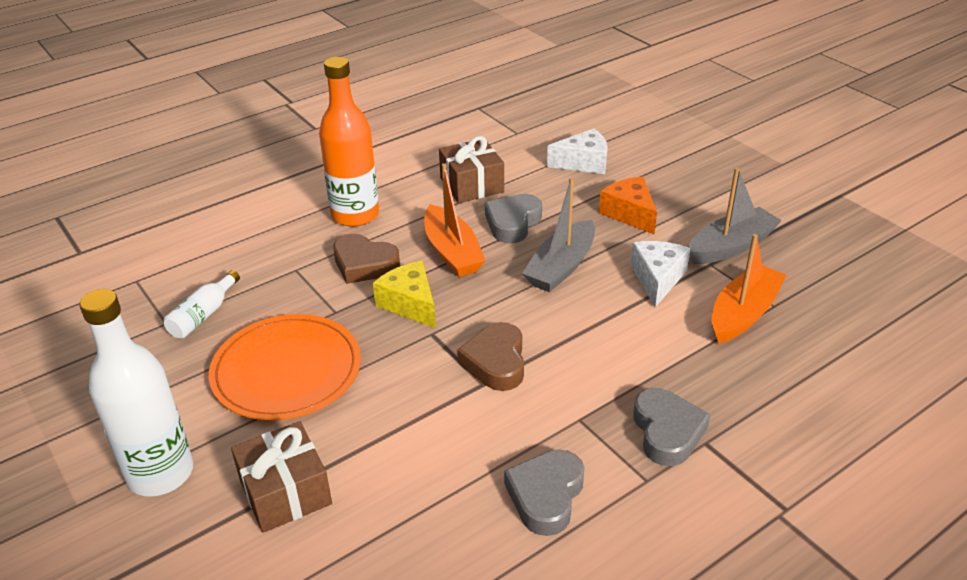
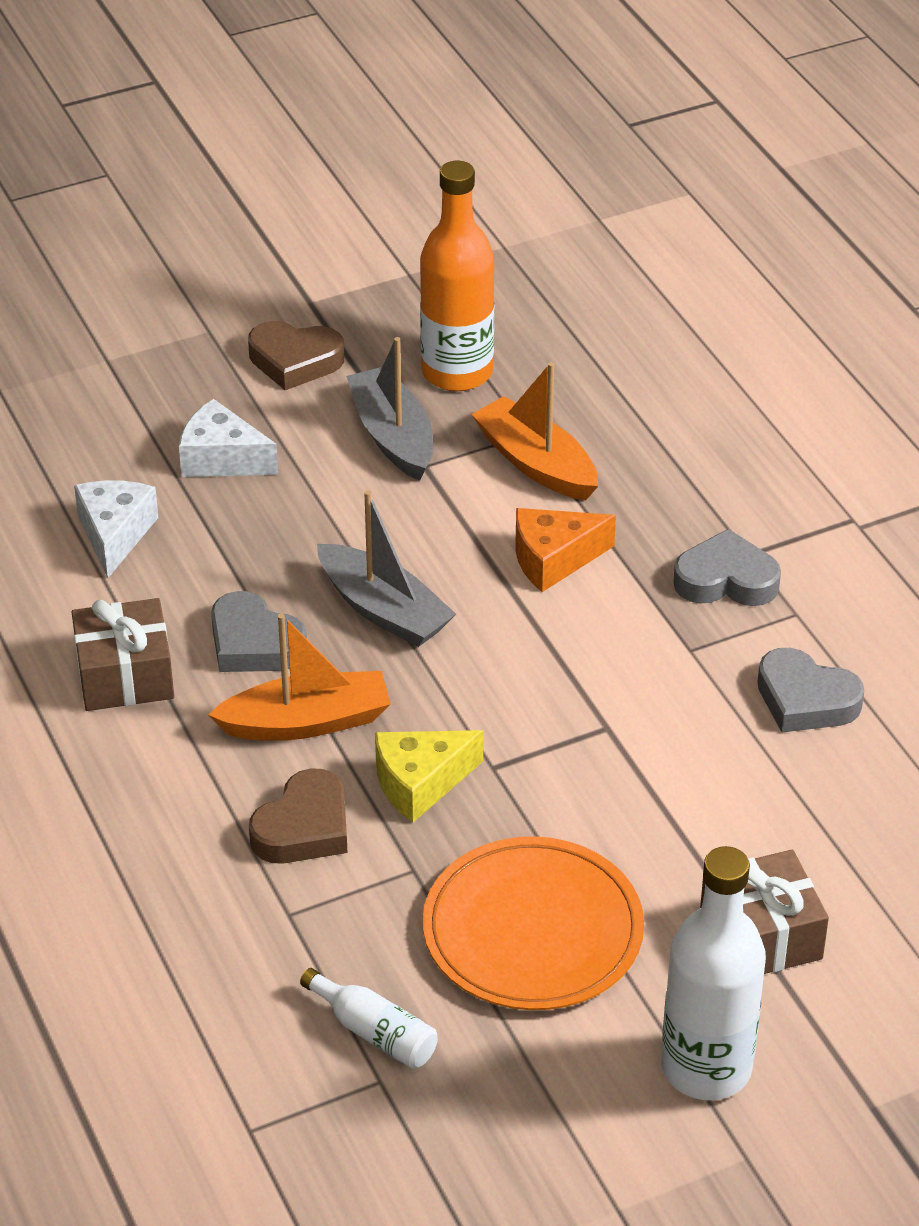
camera: 80 degrees left, 5 degrees up
(355, 215) = (158, 830): orange bottle -> orange bottle (457, 372)
(496, 362) = (569, 709): brown heart -> brown heart (295, 361)
(629, 214) = (278, 514): orange cheese -> orange cheese (553, 559)
(657, 279) = (442, 522): white cheese -> white cheese (222, 459)

